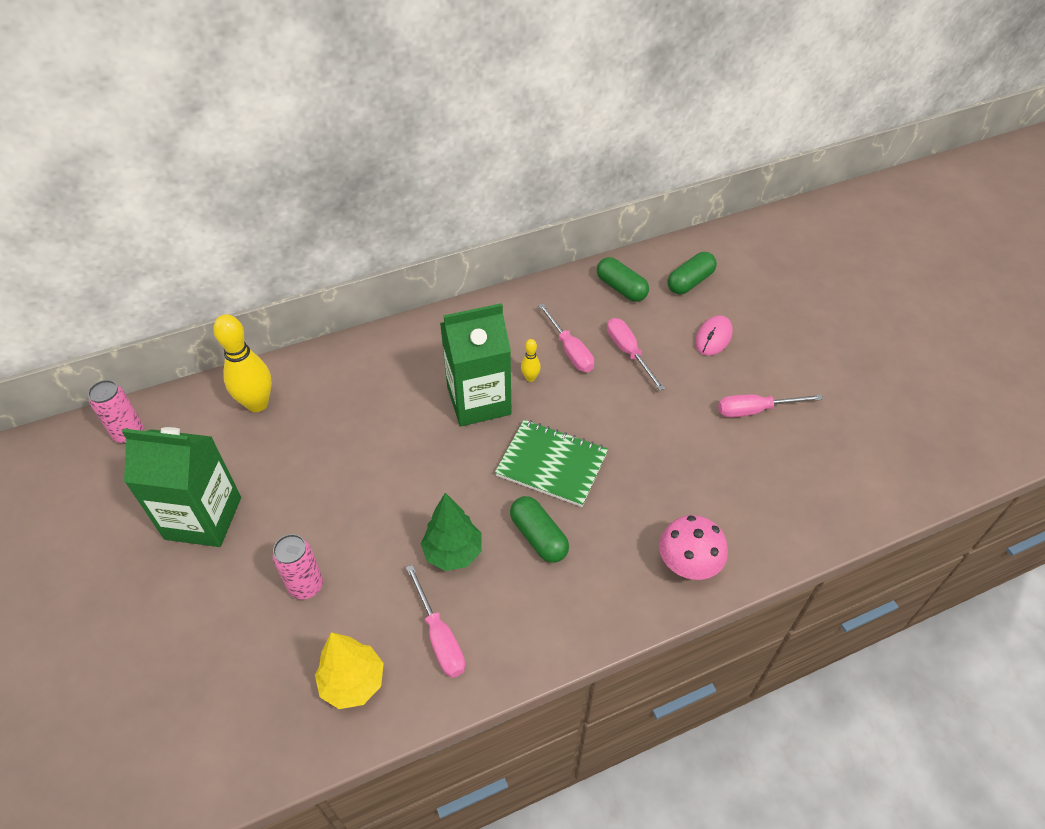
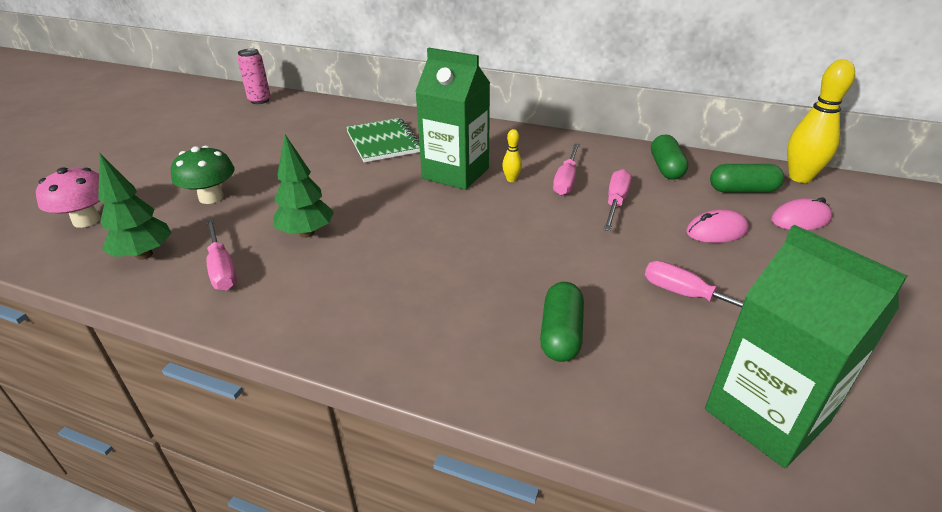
camera: 45 degrees right, 15 degrees down
(203, 518) = (226, 144): green carton -> green carton (766, 415)
(257, 404) = (332, 116): yellow bowling pin -> yellow bowling pin (800, 178)
(306, 586) = (211, 197): pink can -> green mushroom
(353, 683) = (144, 255): yellow tree -> green tree
(439, 637) = (222, 268): pink screwdriver -> pink screwdriver turned 45 degrees counterclockwise
(538, 537) = (371, 260): green capsule -> green capsule (560, 334)
(552, 464) = (449, 229): green notebook -> green notebook (383, 142)
(688, 564) = (455, 356): pink mushroom -> pink mushroom (86, 220)
(746, 291) = (800, 219): none -> pink mouse

